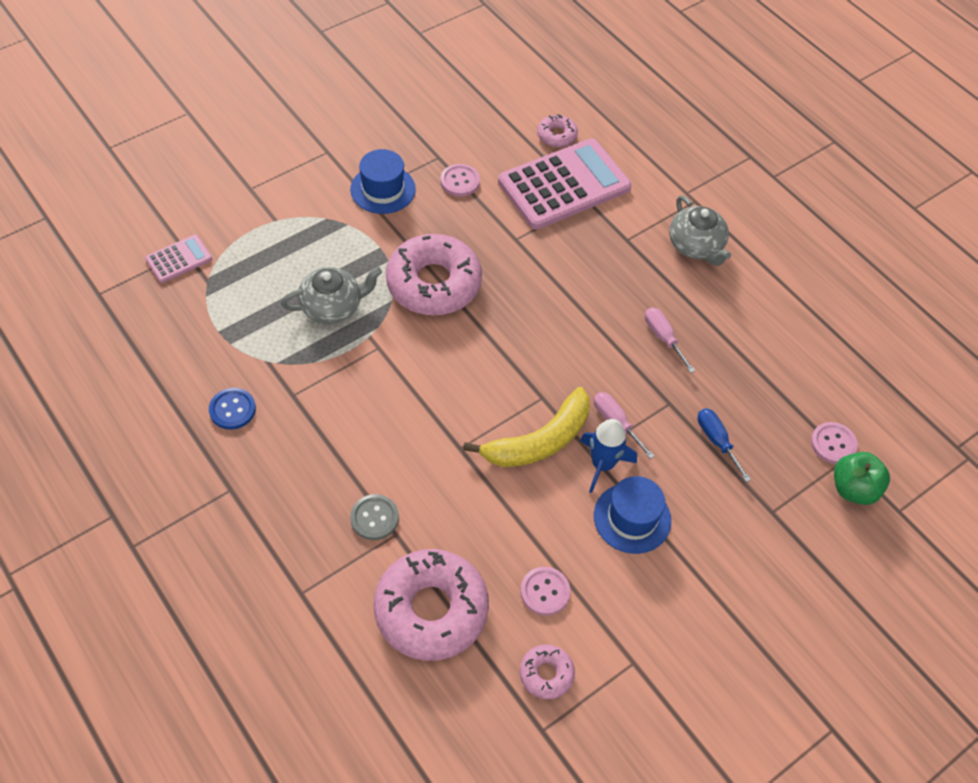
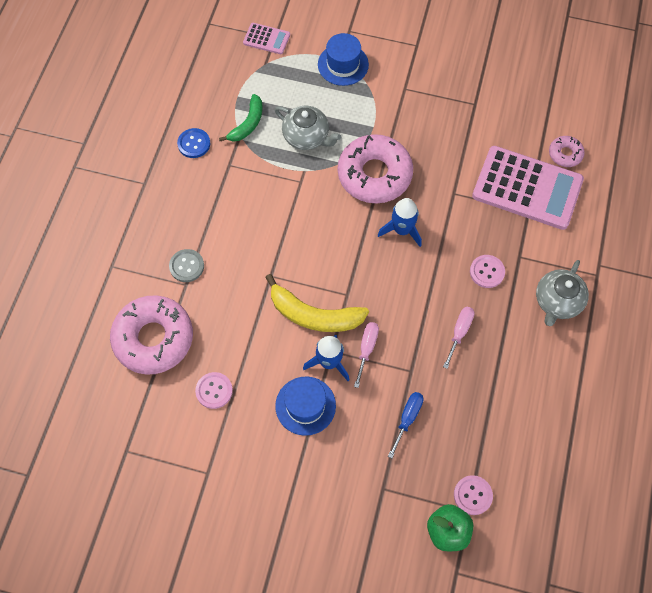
camera: 55 degrees right, 10 degrees up
(262, 345) = (247, 124): none -> green banana
(383, 189) = (418, 94): blue hat -> blue hat (343, 64)
(460, 181) = (468, 129): pink button -> pink button (487, 272)
(515, 305) = (402, 230): none -> blue rocket
(546, 674) = (162, 428): pink donut -> none

